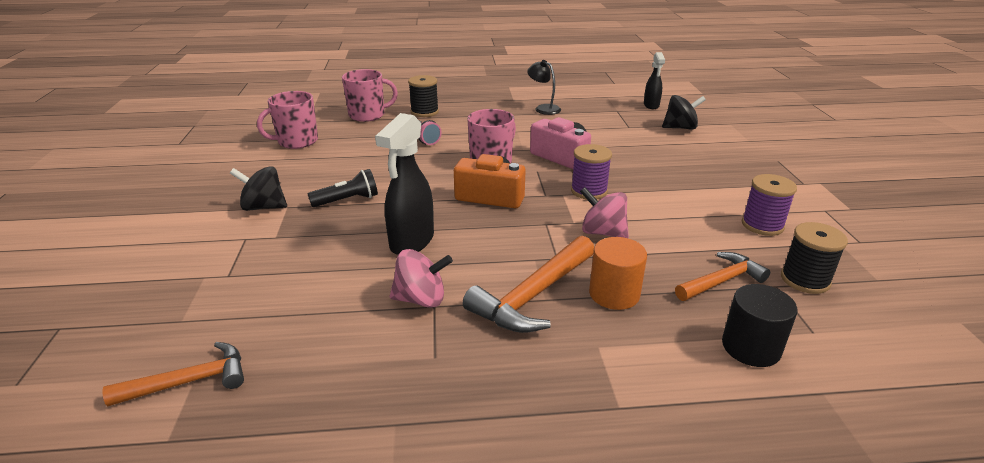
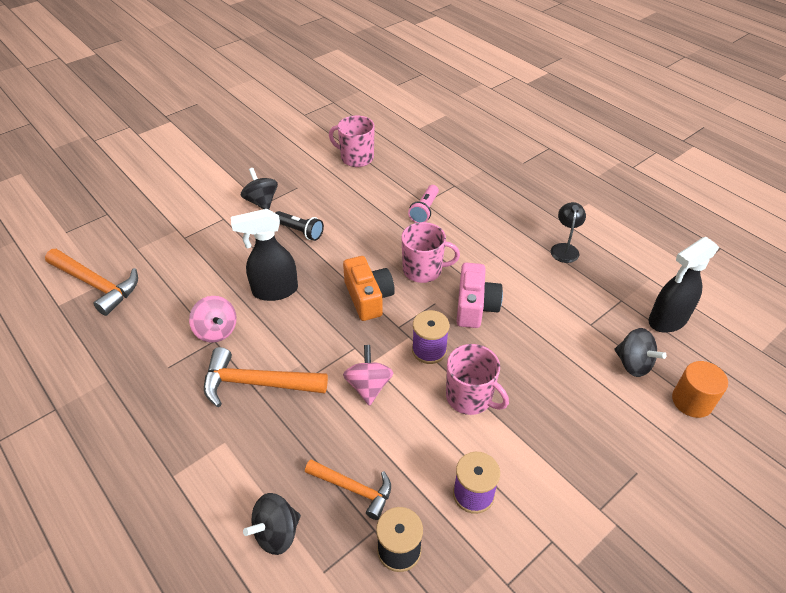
camera: 55 degrees right, 15 degrees up
(189, 381) = (96, 285): orange hammer -> orange hammer, size x1.54
(368, 115) = (433, 162): pink mug -> pink mug (470, 397)
(424, 112) = (473, 186): black spool -> none
(614, 294) = (289, 427): orange cylinder -> orange cylinder (692, 401)
(651, 105) = (667, 320): black spray bottle -> black spray bottle, size x1.65
(751, 347) = (277, 533): black cylinder -> black spinning top

